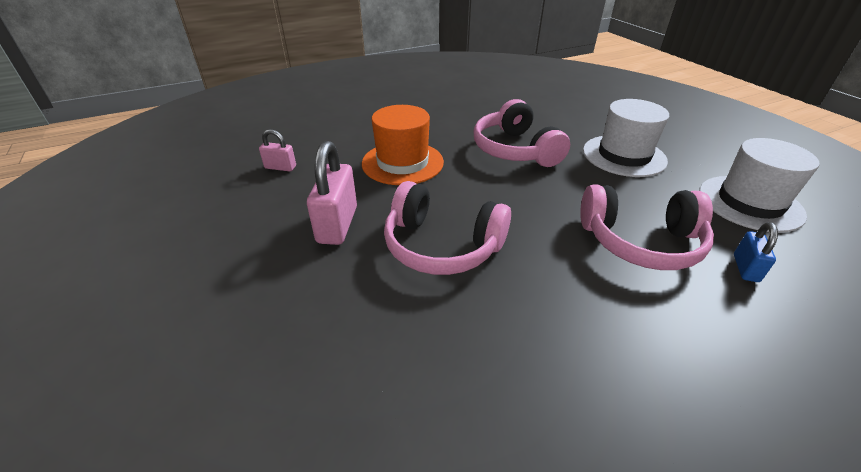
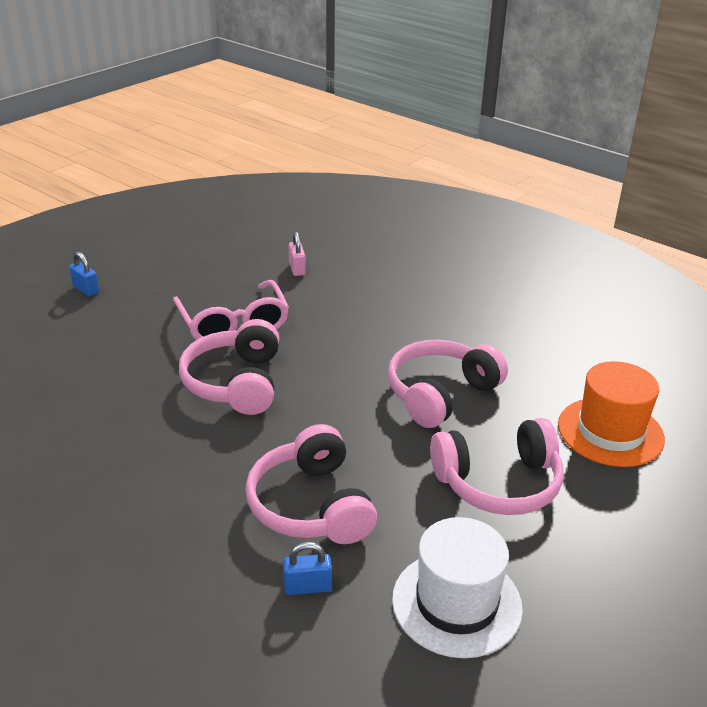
camera: 65 degrees right, 5 degrees down
(131, 337) = (86, 289): none -> blue padlock
(337, 224) = (233, 323): pink padlock -> pink glasses
(402, 163) = (354, 328): orange hat -> orange hat (610, 432)
(624, 155) = (498, 483): white hat -> pink headphones

